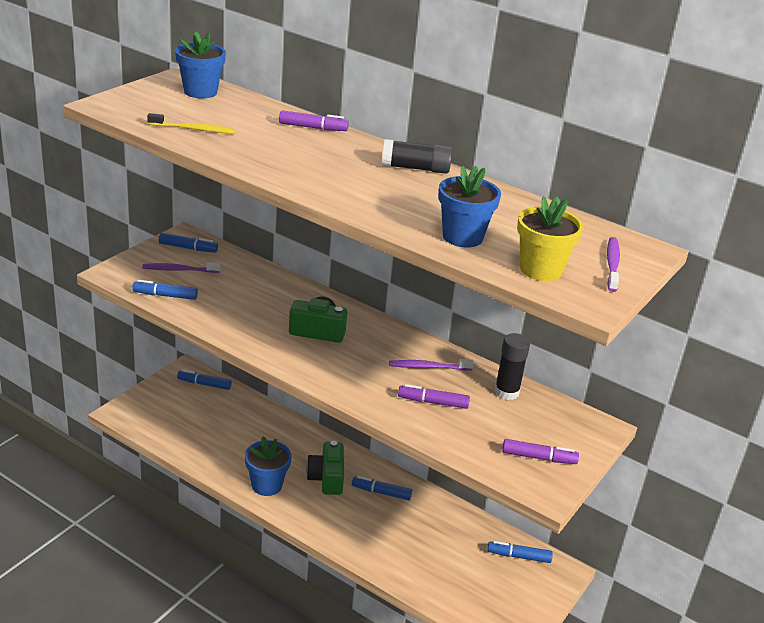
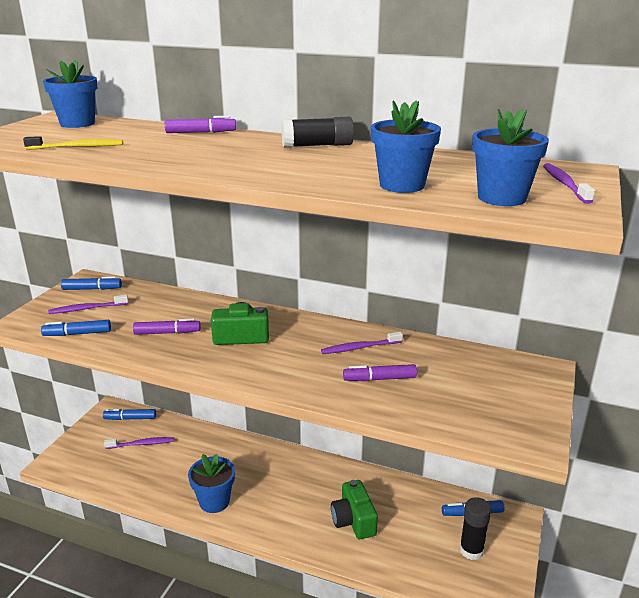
camera: 10 degrees left, 5 degrees down
(210, 413) = (142, 444): none -> purple toothbrush
(327, 478) = (270, 480): green camera -> green camera (353, 520)
(381, 492) = (325, 482): blue marker -> none
(506, 392) = (443, 355): black glue stick -> black glue stick (471, 550)
(538, 458) = (507, 410): purple marker -> purple marker (167, 333)
(540, 270) = (501, 198): yellow flower pot -> blue flower pot

